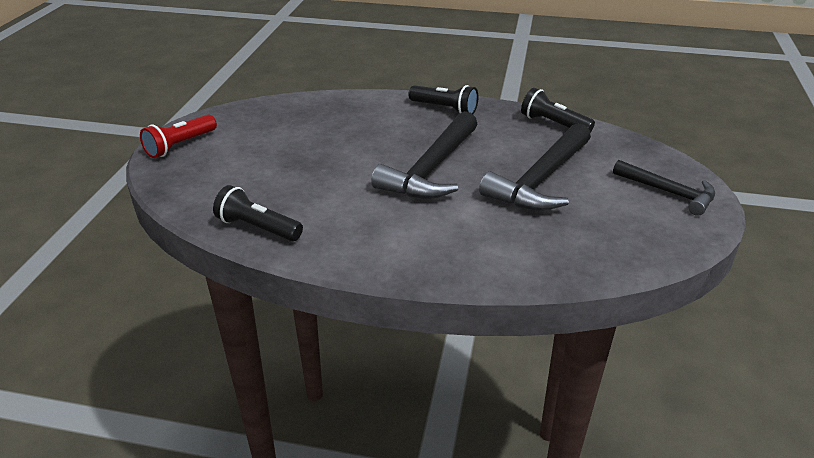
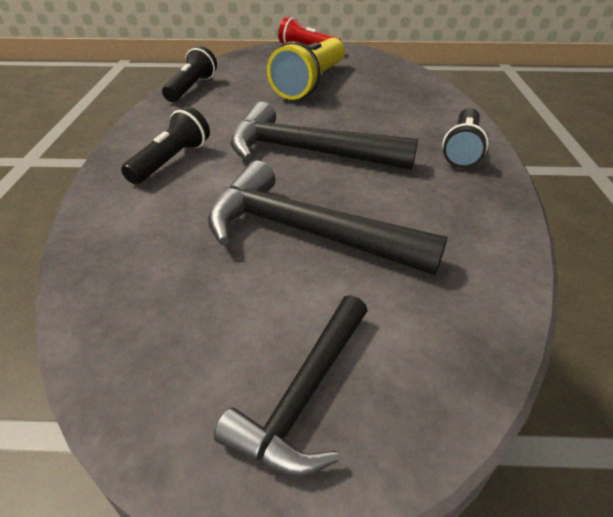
camera: 80 degrees right, 5 degrees up
(288, 154) = (310, 84): none -> yellow flashlight
(553, 124) = (488, 243): black flashlight -> black flashlight (171, 161)

